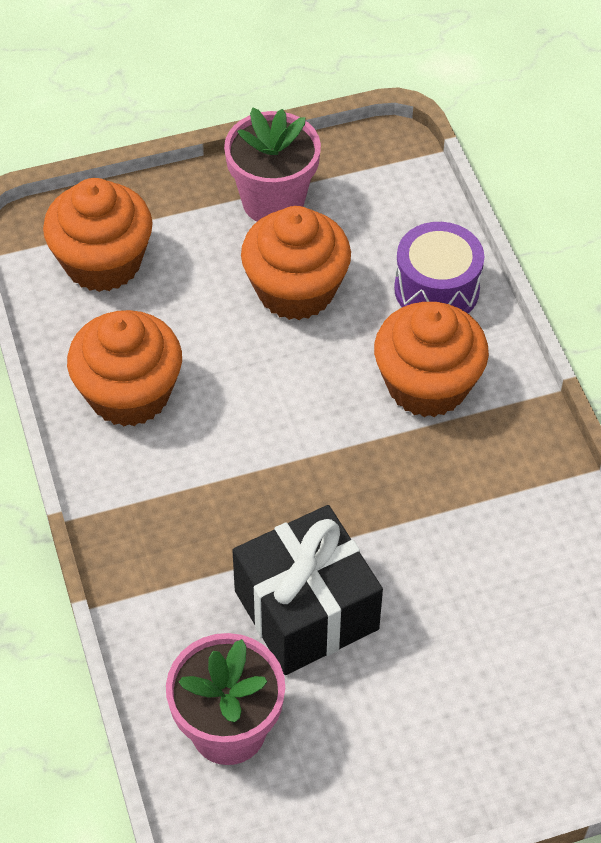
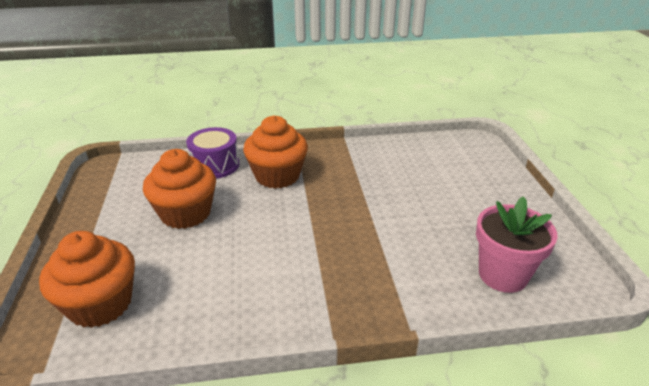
camera: 80 degrees left, 20 degrees down
(129, 394) = (232, 299): orange cupcake -> none
(273, 202) = (108, 215): pink flower pot -> none
(306, 610) = (418, 234): black gift -> none

